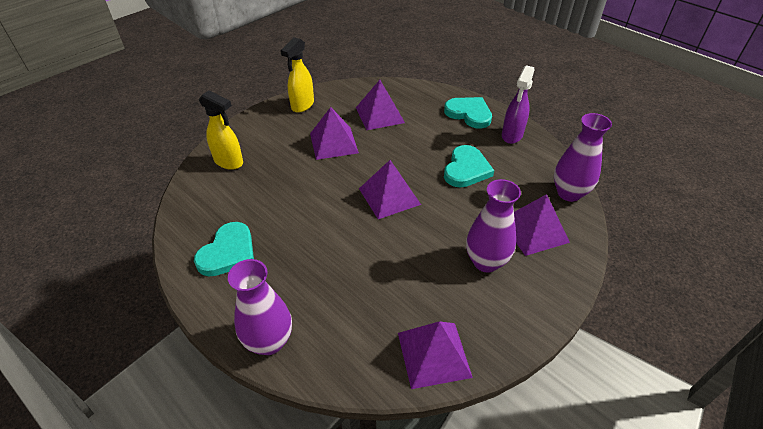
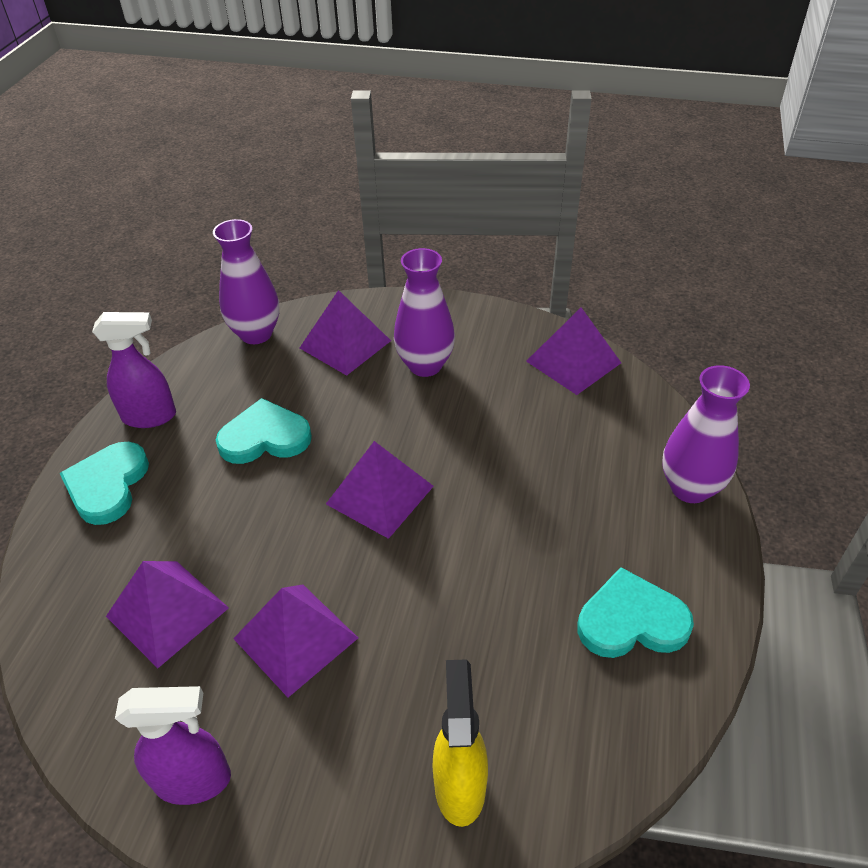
camera: 120 degrees left, 0 degrees up
(302, 105) = (194, 780): yellow spray bottle -> purple spray bottle

